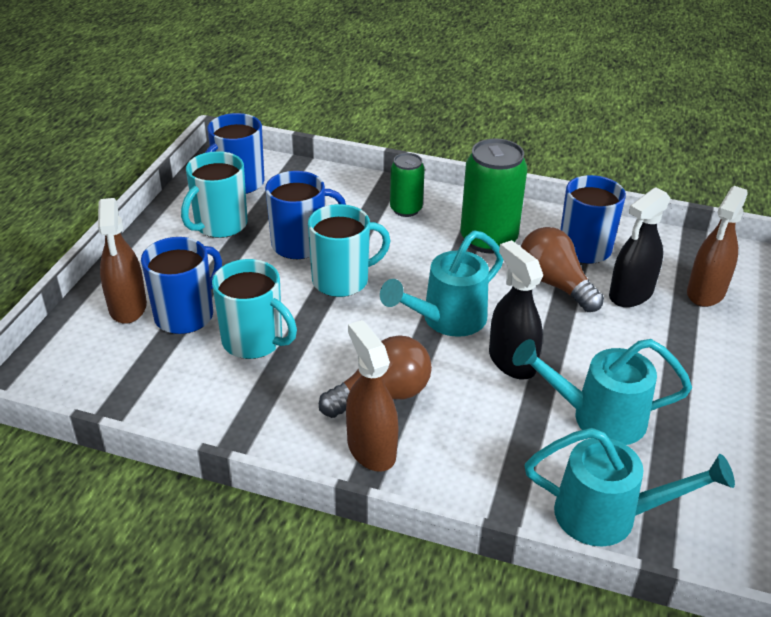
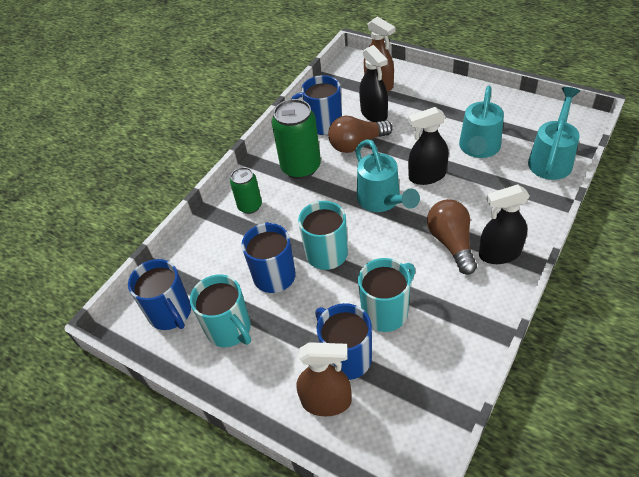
camera: 70 degrees left, 10 degrees up
(371, 449) = (499, 253): brown spray bottle -> black spray bottle

